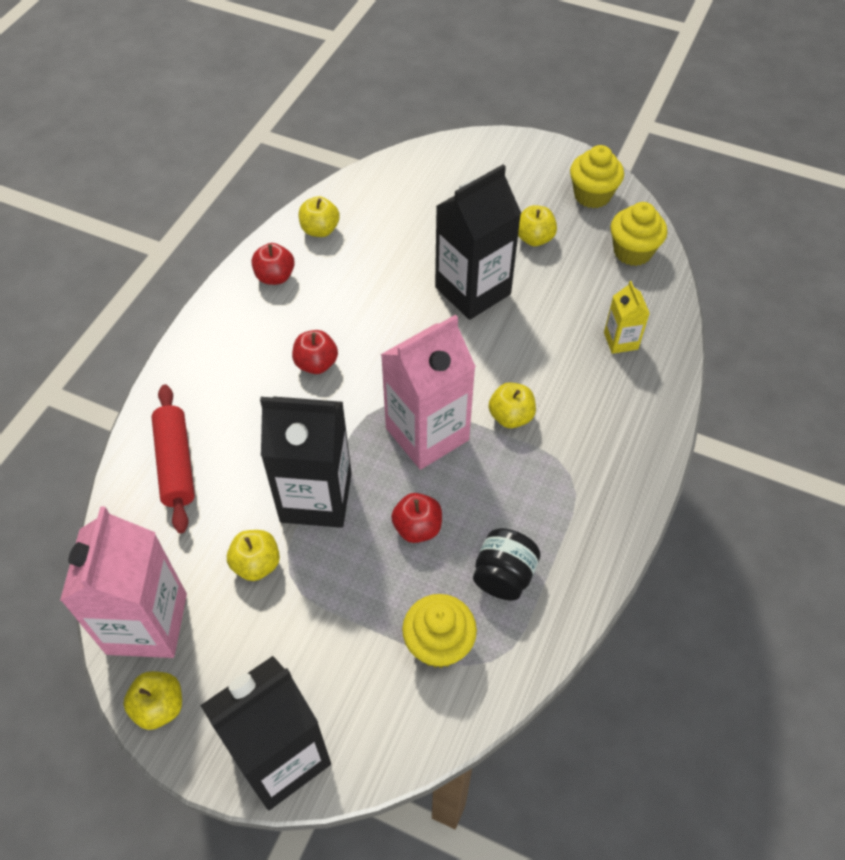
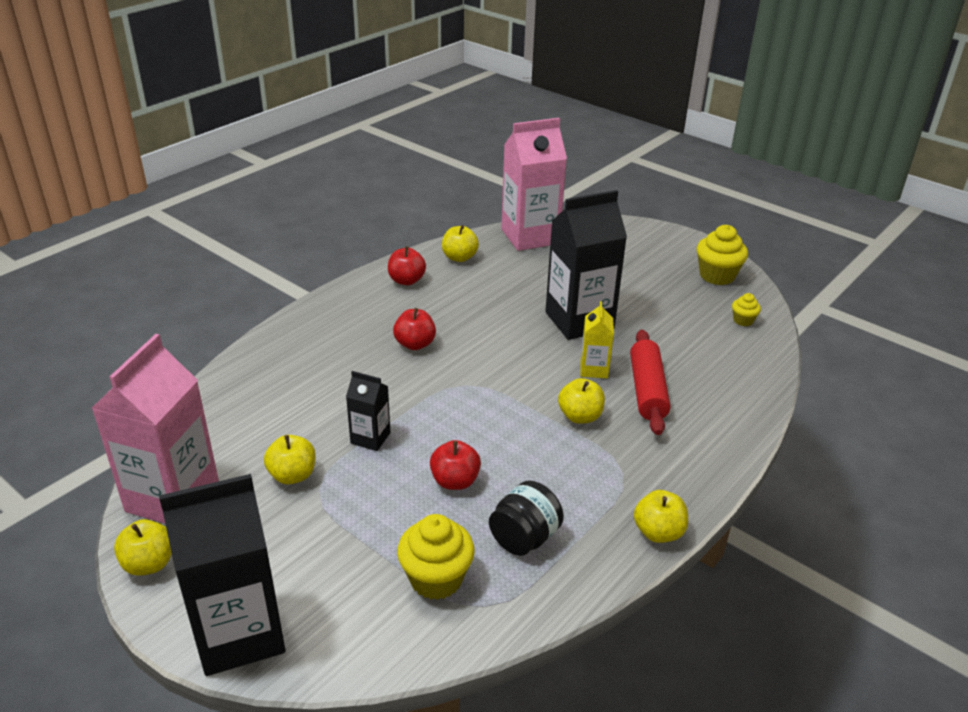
camera: 15 degrees right, 20 degrees down
(176, 463) = (259, 388): red rolling pin -> red rolling pin (647, 390)
(316, 497) = (370, 438): black carton -> black carton, size x0.49
(427, 434) = (494, 413): pink carton -> pink carton (530, 236)
(534, 238) = (651, 295): yellow apple -> yellow apple (658, 532)
(620, 341) = (709, 382): yellow carton -> yellow carton (594, 369)
(632, 252) = (743, 320): yellow cupcake -> yellow cupcake, size x0.53

